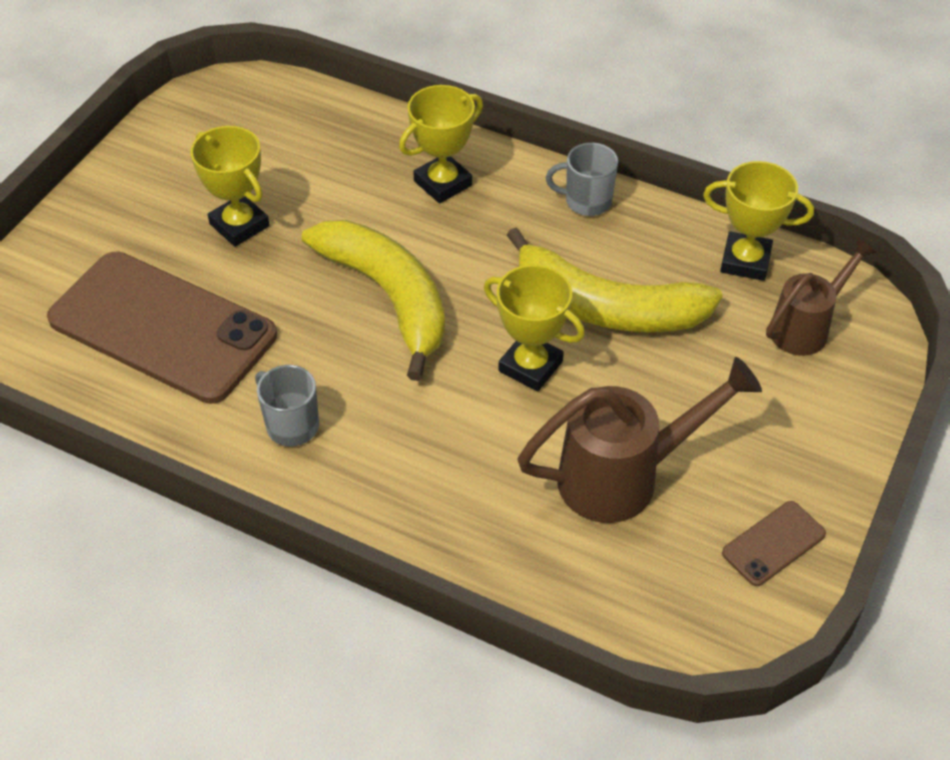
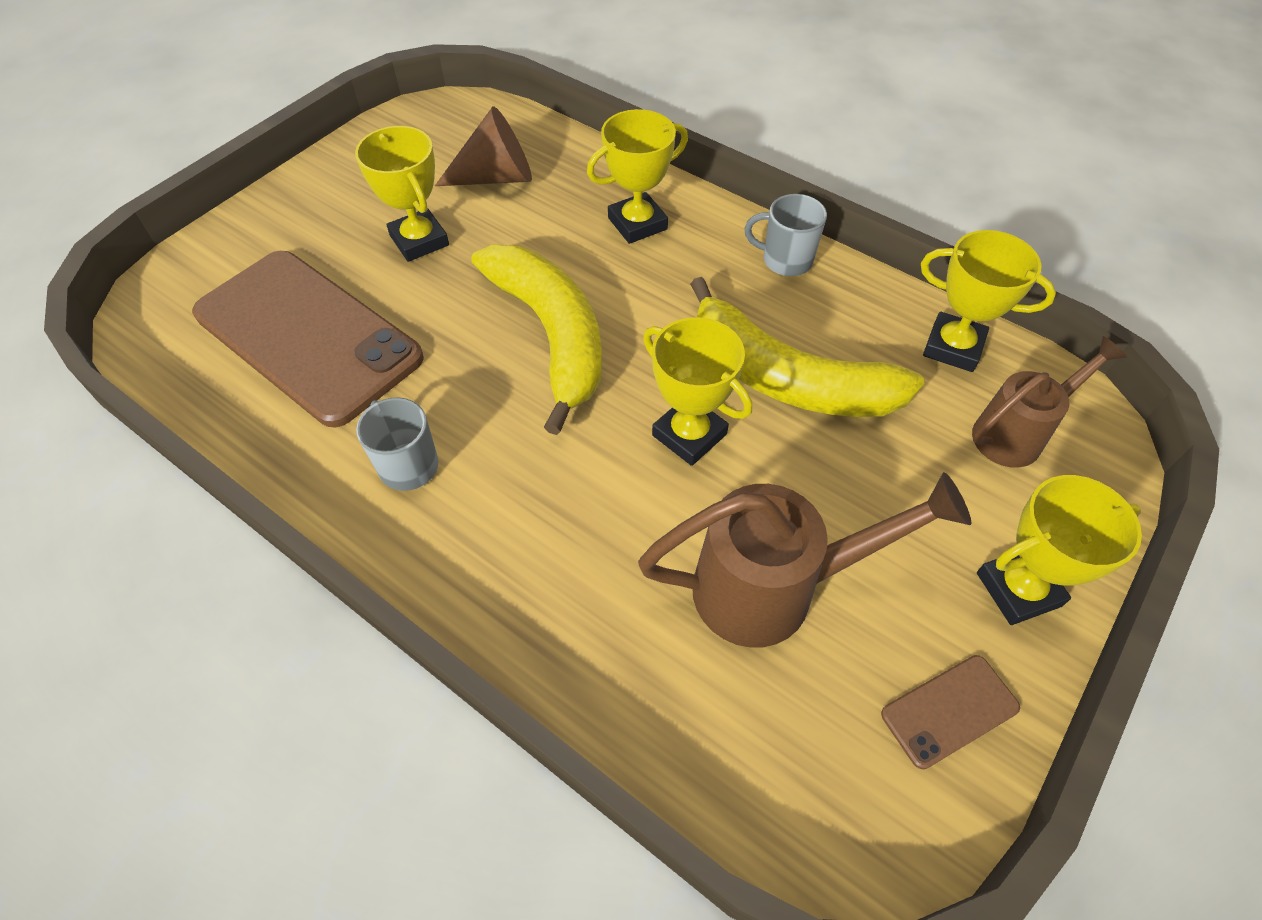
camera: 10 degrees right, 5 degrees up
(295, 154) = (496, 177): none -> brown cone
(818, 449) = (1018, 589): none -> yellow trophy

